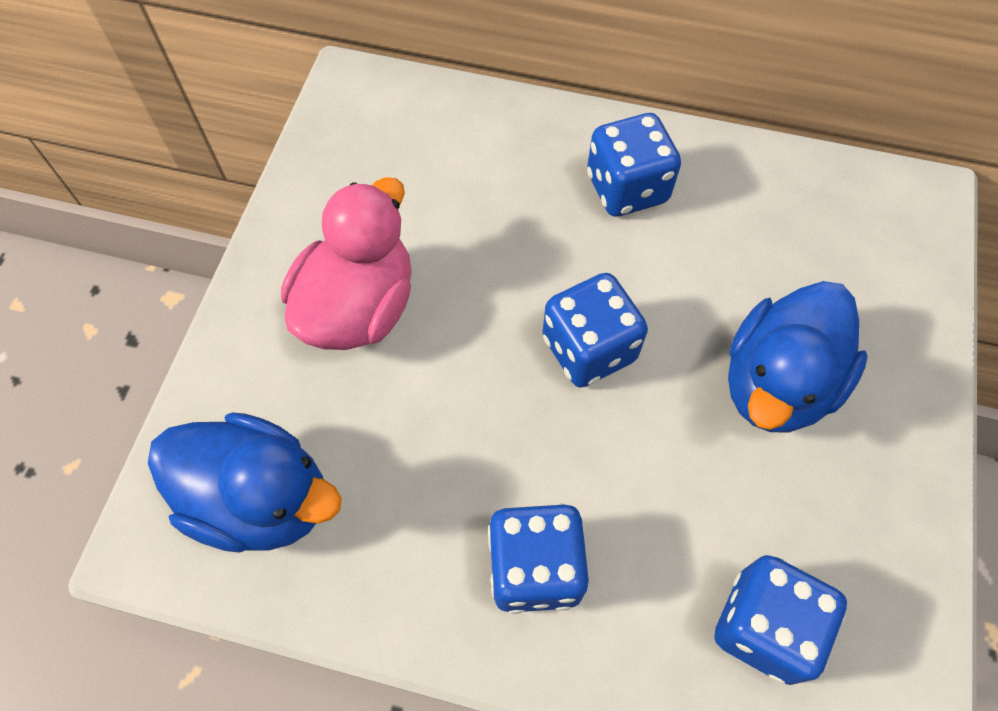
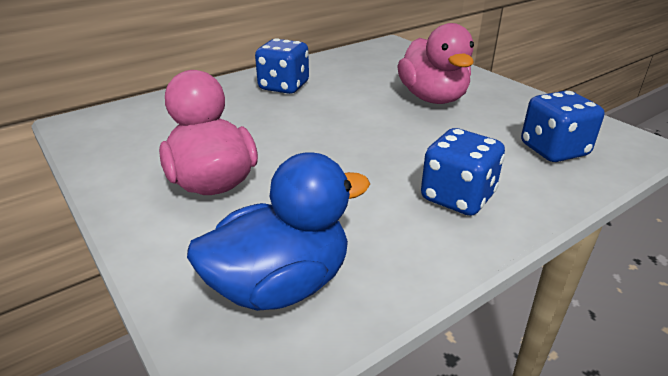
camera: 50 degrees left, 30 degrees down
(589, 349) = (351, 129): blue dice -> none
(776, 383) = (433, 98): blue duck -> pink duck

